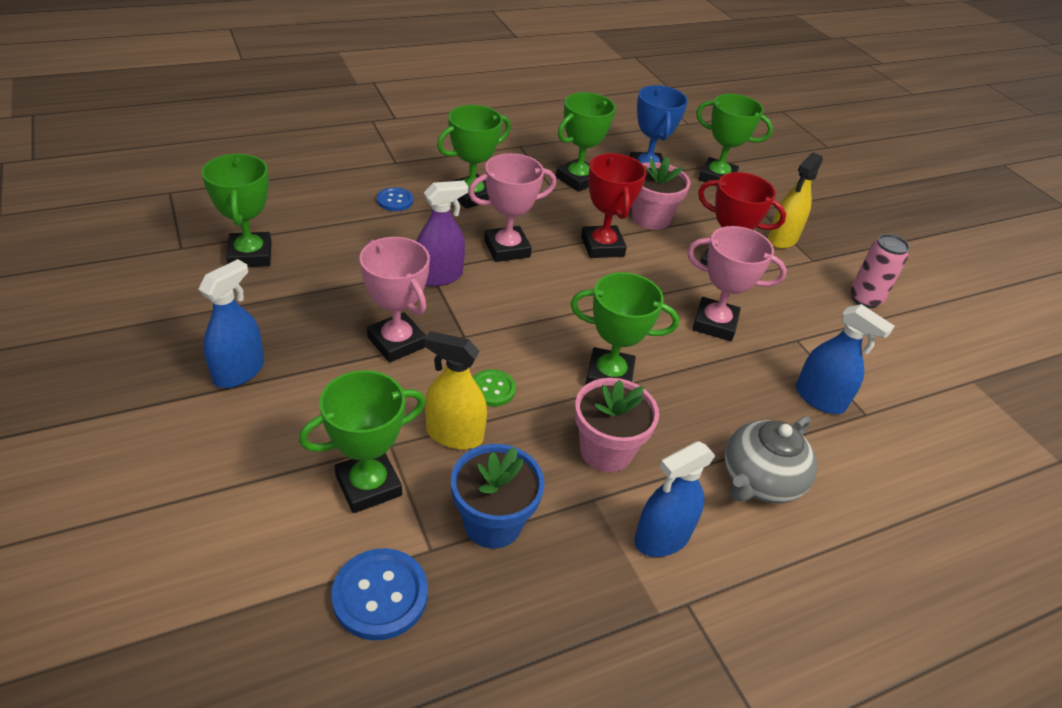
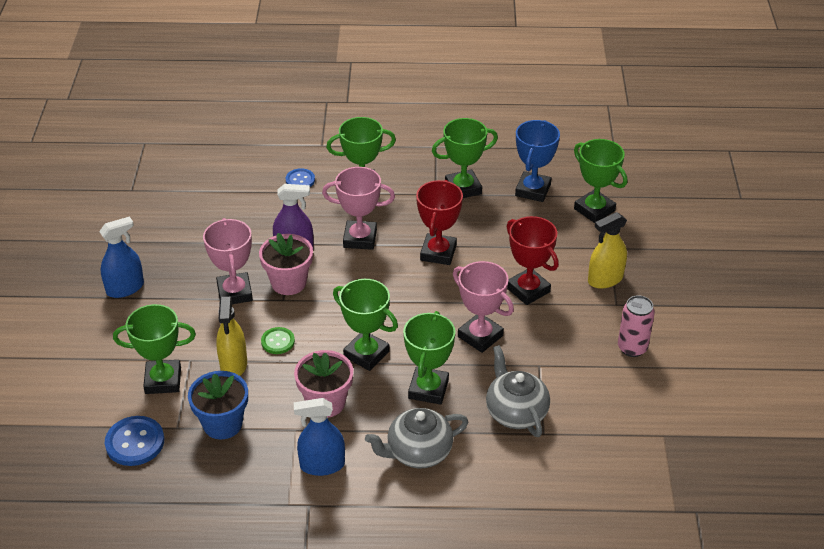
camera: 30 degrees right, 0 degrees up
(250, 255) = (173, 205): green trophy -> green trophy (428, 389)
(454, 434) = (233, 364): yellow spray bottle -> yellow spray bottle turned 135 degrees counterclockwise
(650, 218) = (499, 236): pink flower pot -> pink flower pot (288, 282)
(819, 398) = (516, 412): blue spray bottle -> grey teapot

